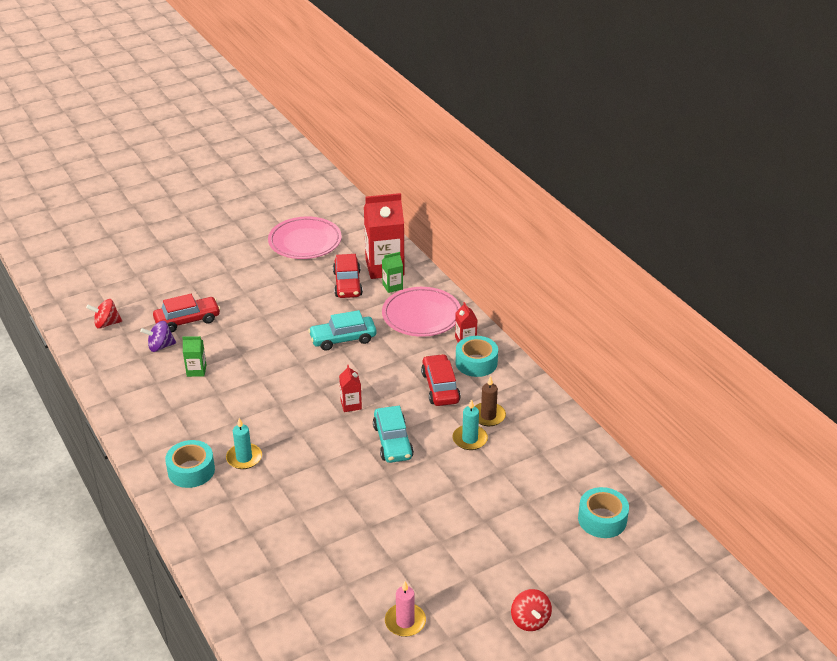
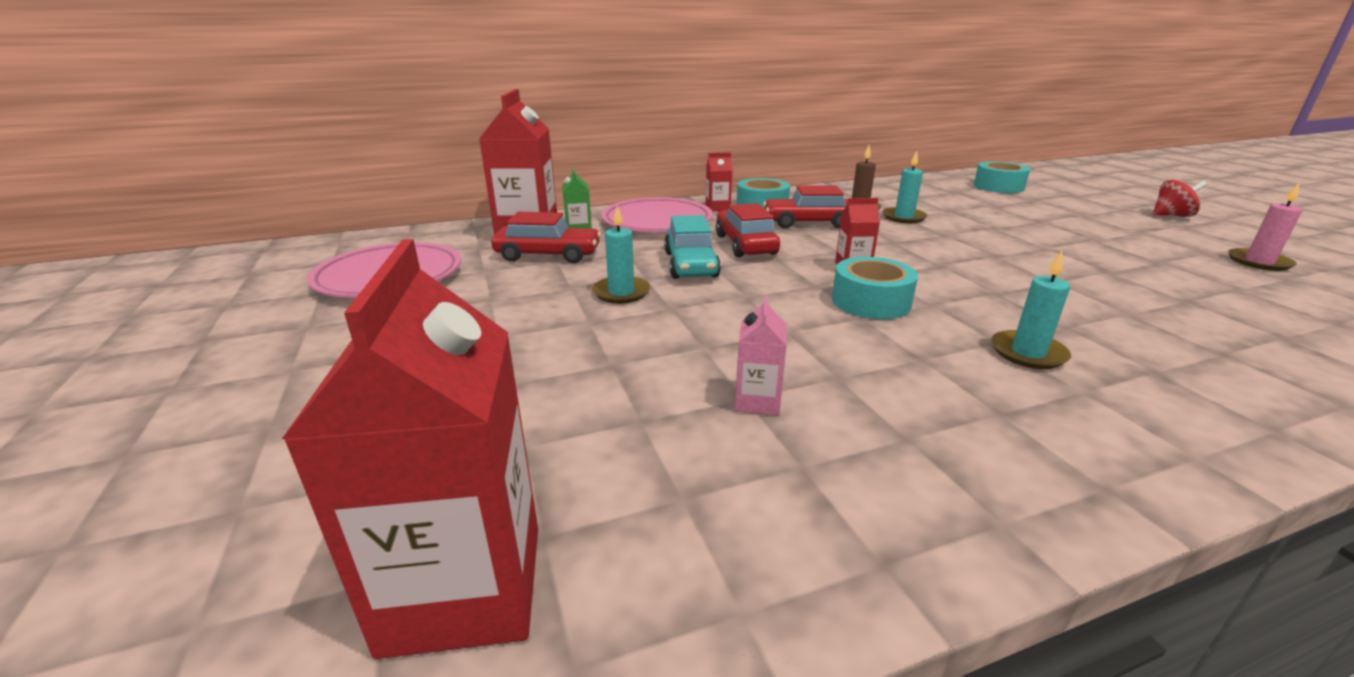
camera: 80 degrees left, 10 degrees down
(106, 324) = (464, 587): red spinning top -> red carton
(160, 346) = (645, 457): purple spinning top -> none
(187, 320) = (552, 410): red car -> red car (745, 244)
(191, 470) = (1110, 414): turquoise tape -> turquoise tape (871, 302)
(196, 370) = (757, 401): green carton -> pink carton
(297, 319) = (621, 293): none -> turquoise candle
(392, 441) = (925, 250): turquoise car -> none

